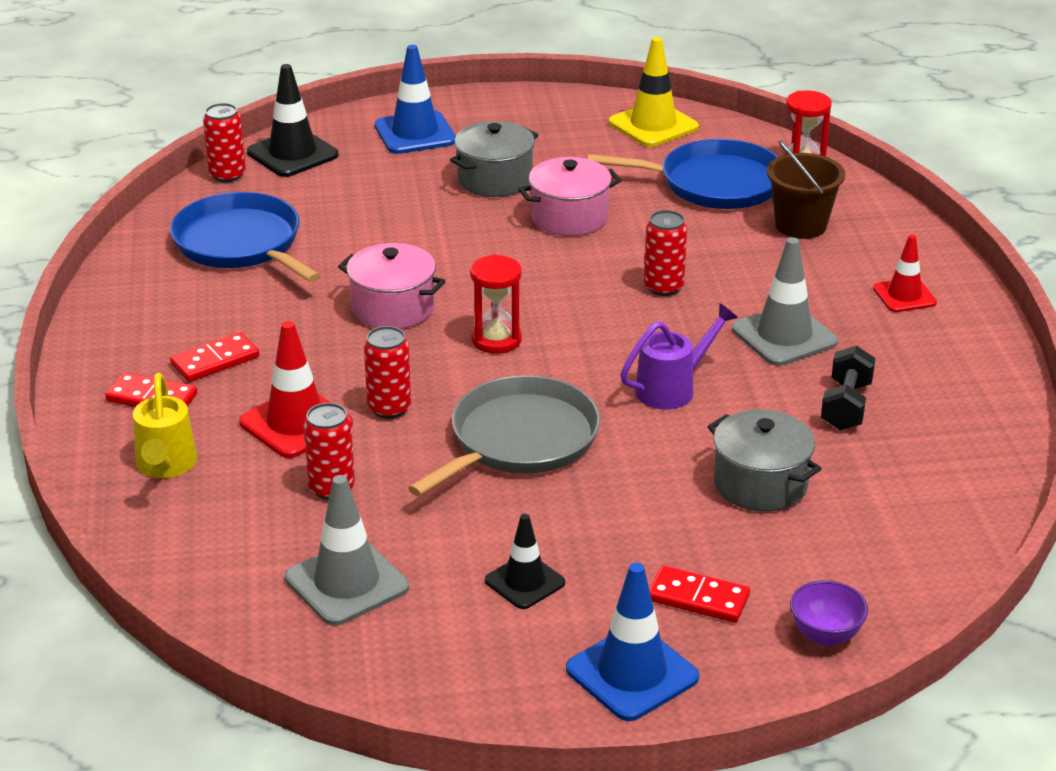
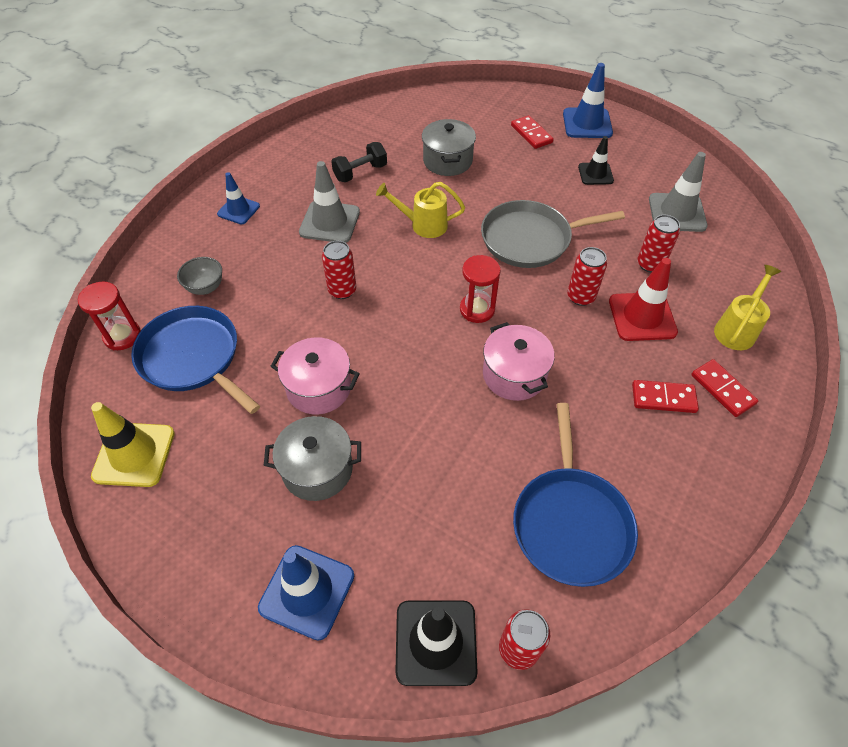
camera: 140 degrees left, 20 degrees up
(672, 389) = (423, 225): purple watering can -> yellow watering can
(801, 225) = (205, 287): brown bucket -> grey bowl
(825, 635) = (500, 101): purple bowl -> none
(904, 296) = (238, 210): red traffic cone -> blue traffic cone

